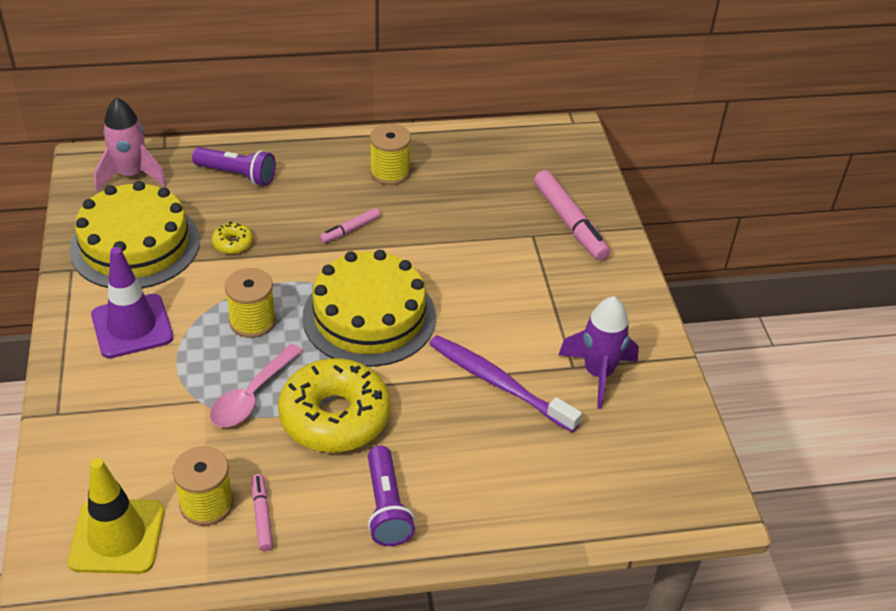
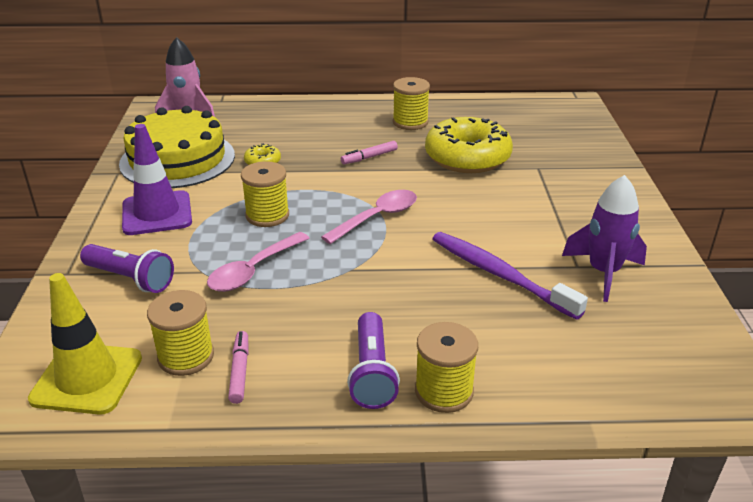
camera: 10 degrees right, 10 degrees down
(237, 175) = (277, 119): purple flashlight -> purple flashlight (130, 279)
(335, 416) = (331, 292): yellow donut -> yellow donut (467, 157)
(369, 316) = (377, 217): yellow cake -> pink spoon
(454, 521) = (444, 391): none -> yellow spool
(569, 223) = (573, 160): pink marker -> none

